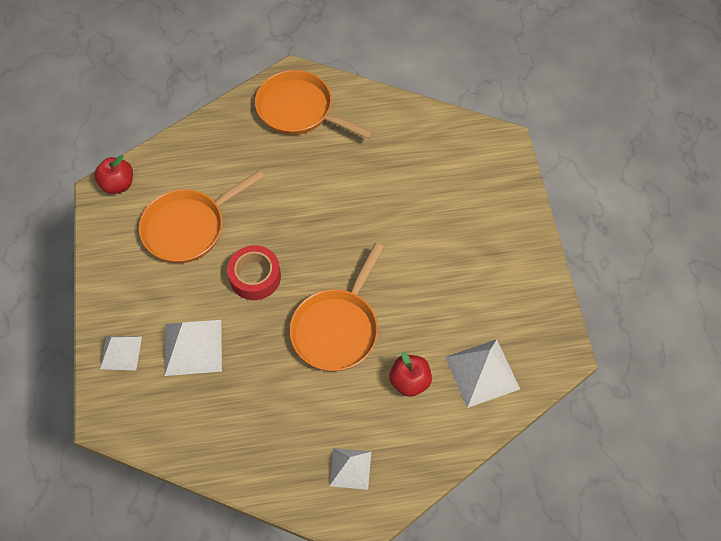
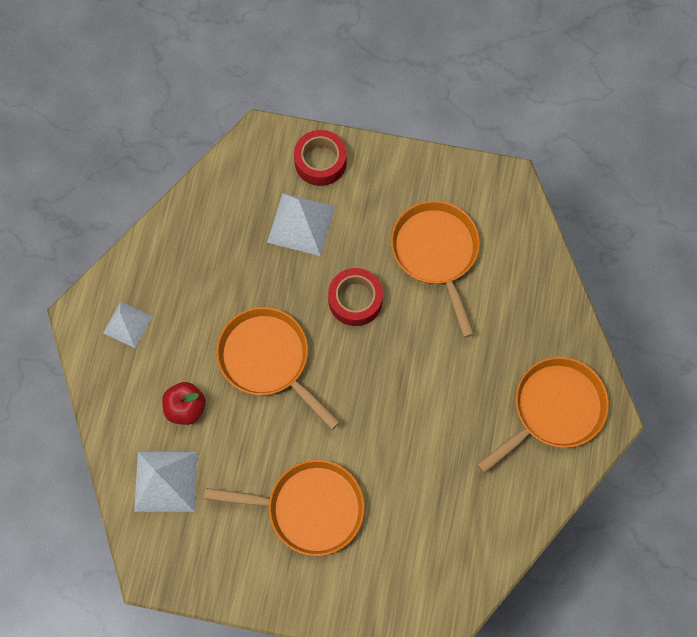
camera: 110 degrees right, 10 degrees up
(118, 184) = (513, 199): red apple -> none
(121, 352) = (320, 162): white pyramid -> red tape
(452, 252) = (308, 508): none -> orange pan

